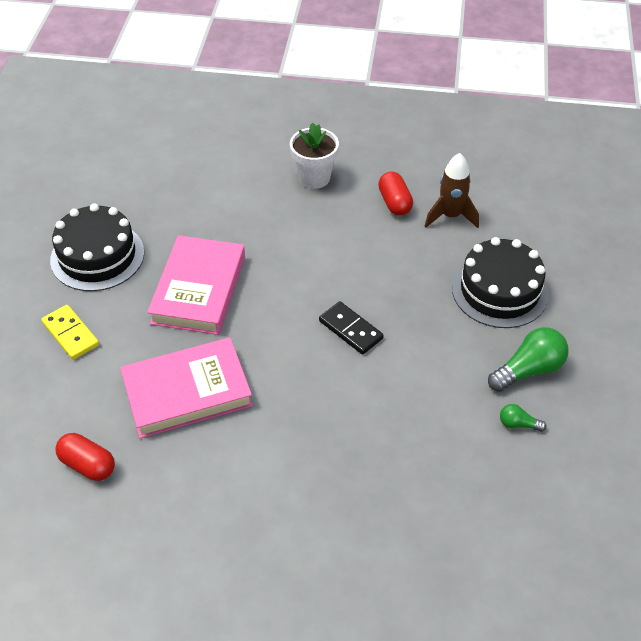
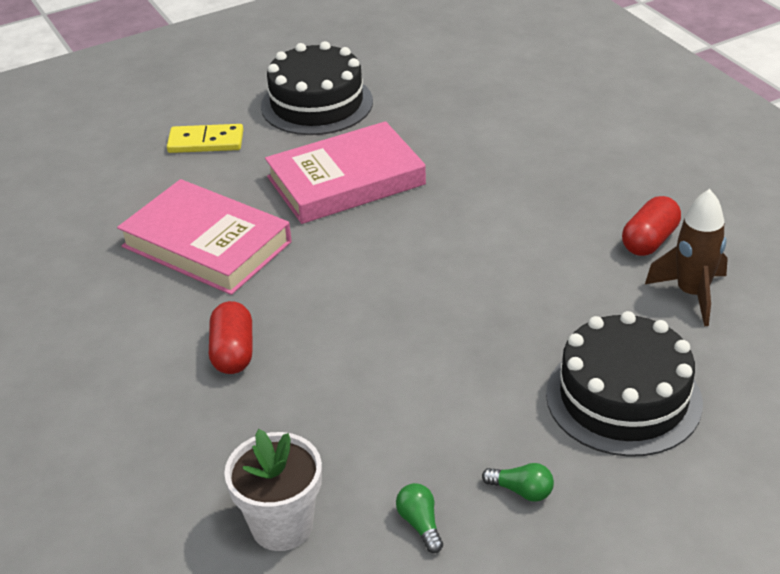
camera: 55 degrees right, 10 degrees down
(70, 334) = (206, 142): yellow domino -> yellow domino turned 75 degrees clockwise
(88, 465) = (63, 234): red capsule -> red capsule (233, 352)
(314, 178) = (603, 167): white flower pot -> white flower pot (282, 526)
(351, 330) = (412, 308): black domino -> none
(529, 370) = (521, 491): green light bulb -> green light bulb, size x0.51

